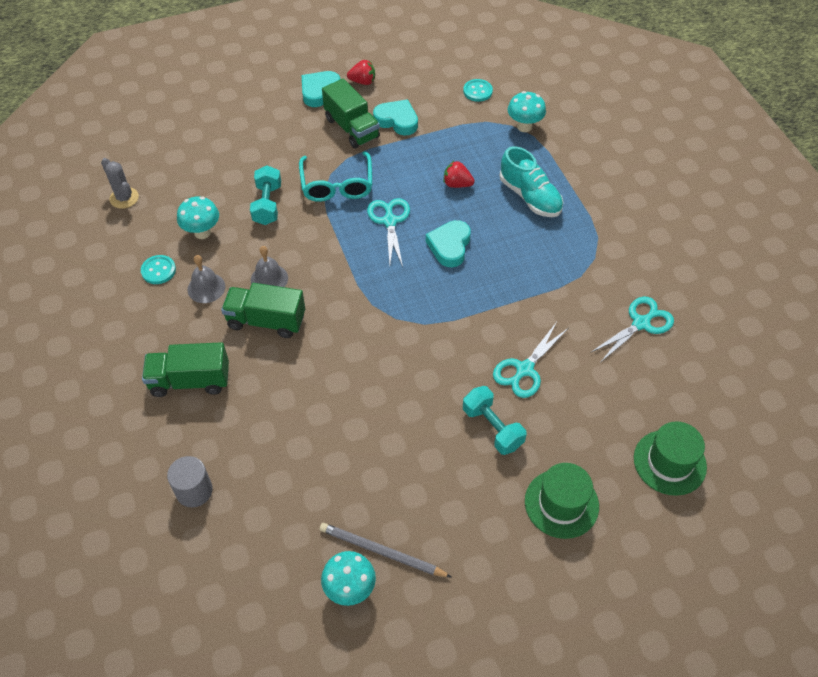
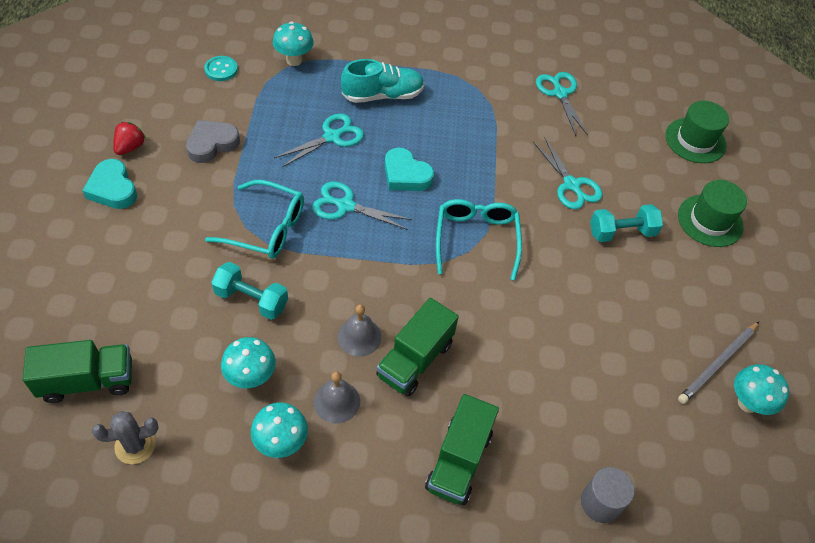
camera: 70 degrees left, 0 degrees up
(158, 270) = (281, 443): turquoise button -> turquoise mushroom
(352, 128) = (193, 184): green truck -> green truck (87, 381)
(397, 120) = (212, 144): turquoise heart -> grey heart
(411, 319) = (476, 239): none -> turquoise glasses
(457, 184) = (332, 137): red strawberry -> turquoise scissors

